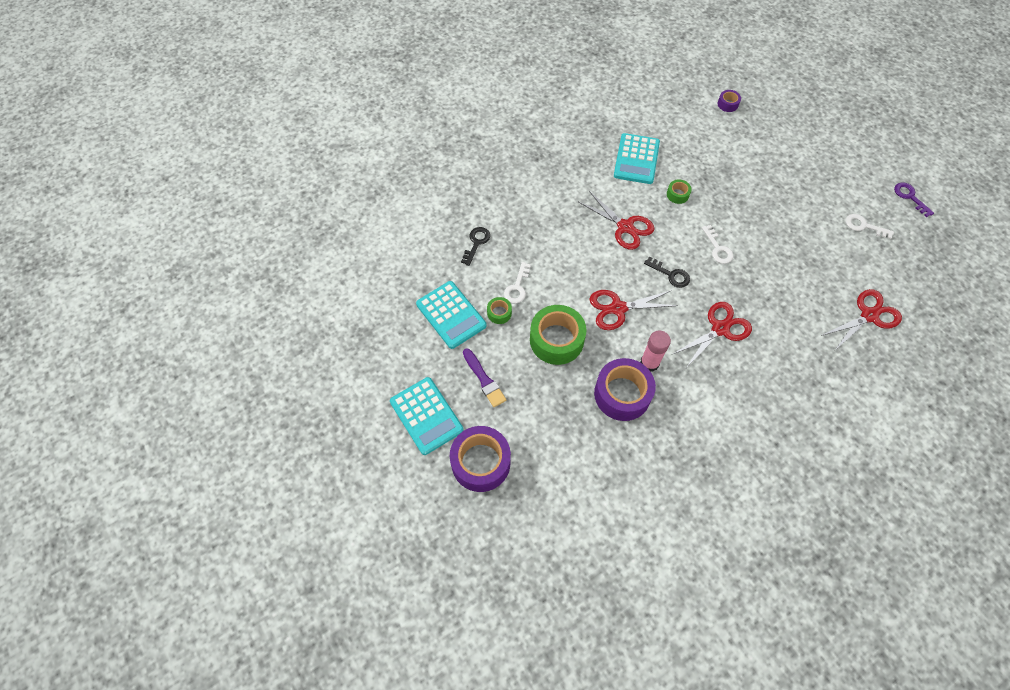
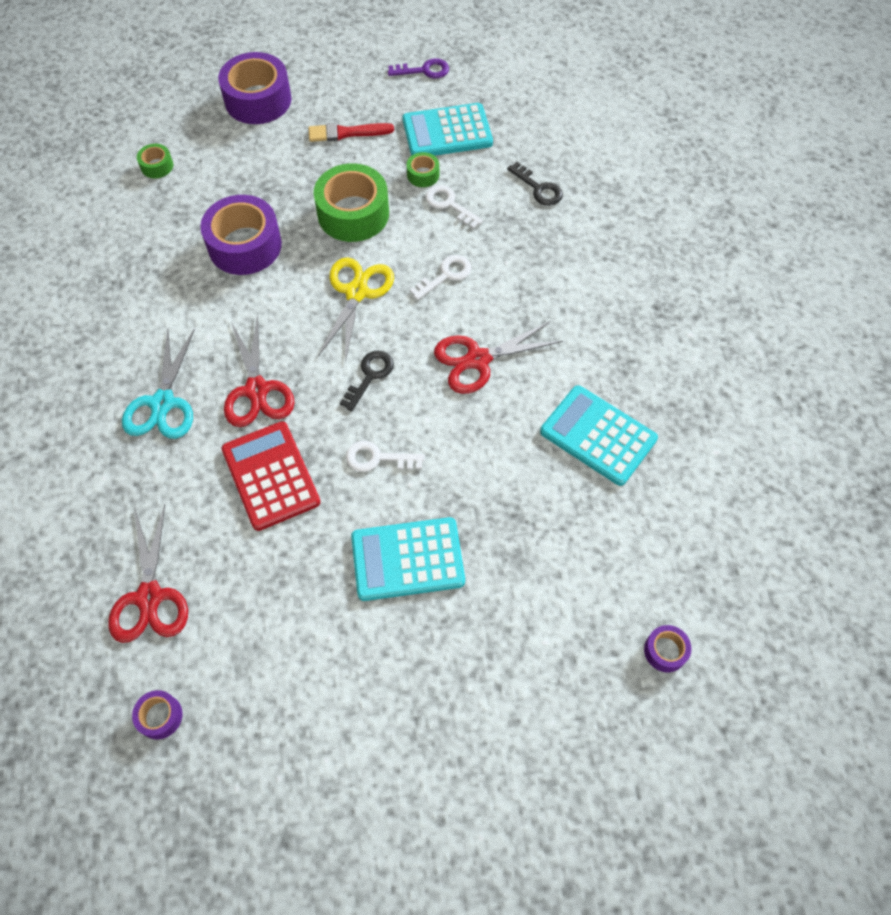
camera: 115 degrees right, 0 degrees up
(426, 416) = (337, 76): turquoise calculator -> turquoise calculator (407, 559)
(484, 380) = (346, 133): purple brush -> red brush
(618, 308) = (356, 292): red scissors -> yellow scissors
(649, 363) = (263, 290): pink glue stick -> none
(671, 274) = (370, 376): black key -> black key turned 150 degrees clockwise
(677, 194) = (501, 457): green tape -> green tape (157, 166)
(764, 376) = (163, 403): none -> turquoise scissors
(765, 294) = (270, 476): none -> red calculator
(864, 226) = (294, 709): white key -> white key (446, 275)
(910, 197) = (303, 846): purple key -> purple key (424, 70)
(913, 278) = (160, 716): none -> purple tape

